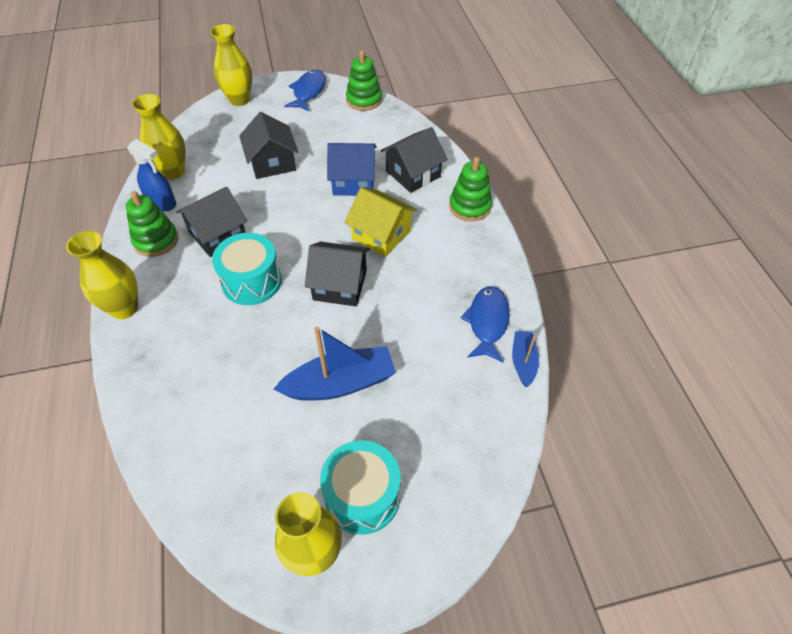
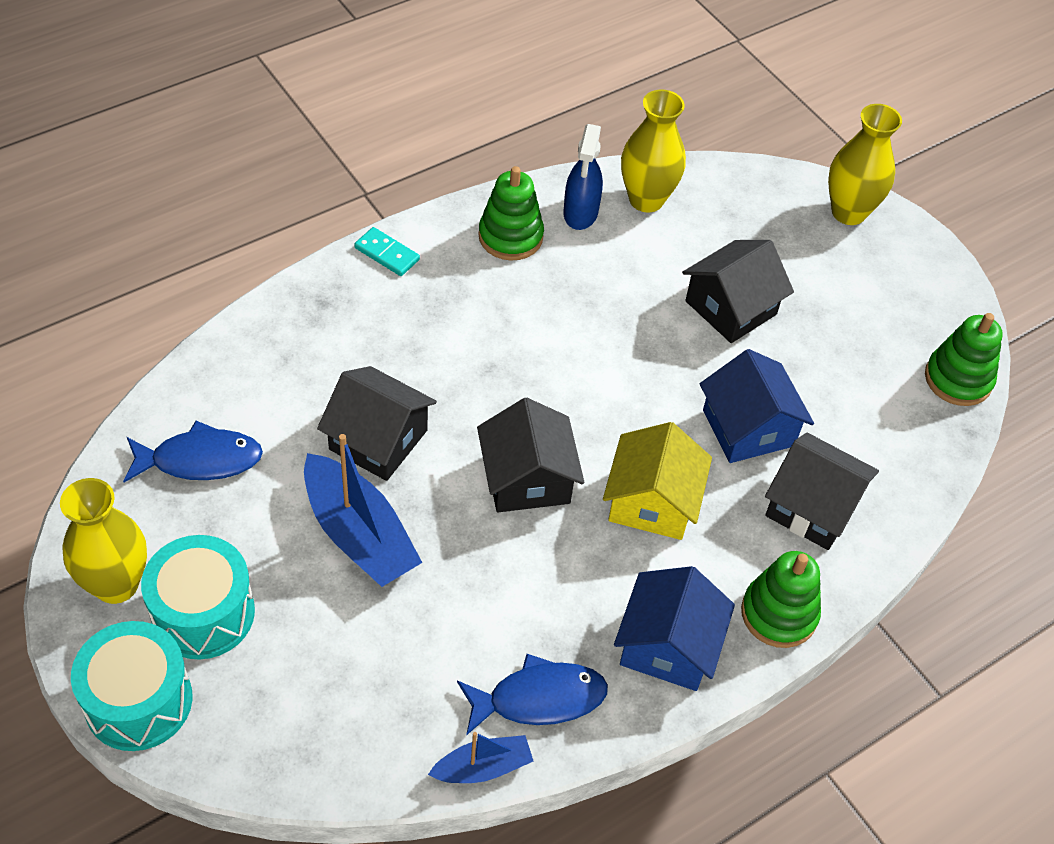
camera: 65 degrees right, 0 degrees up
(124, 308) = (387, 254): yellow vase -> turquoise domino
(217, 235) = (553, 299): black house -> black house (378, 439)
(251, 281) = (487, 371): turquoise drum -> turquoise drum (138, 701)
(308, 92) = (928, 294): blue fish -> blue fish (200, 460)
(473, 256) = (668, 646): none -> blue house

